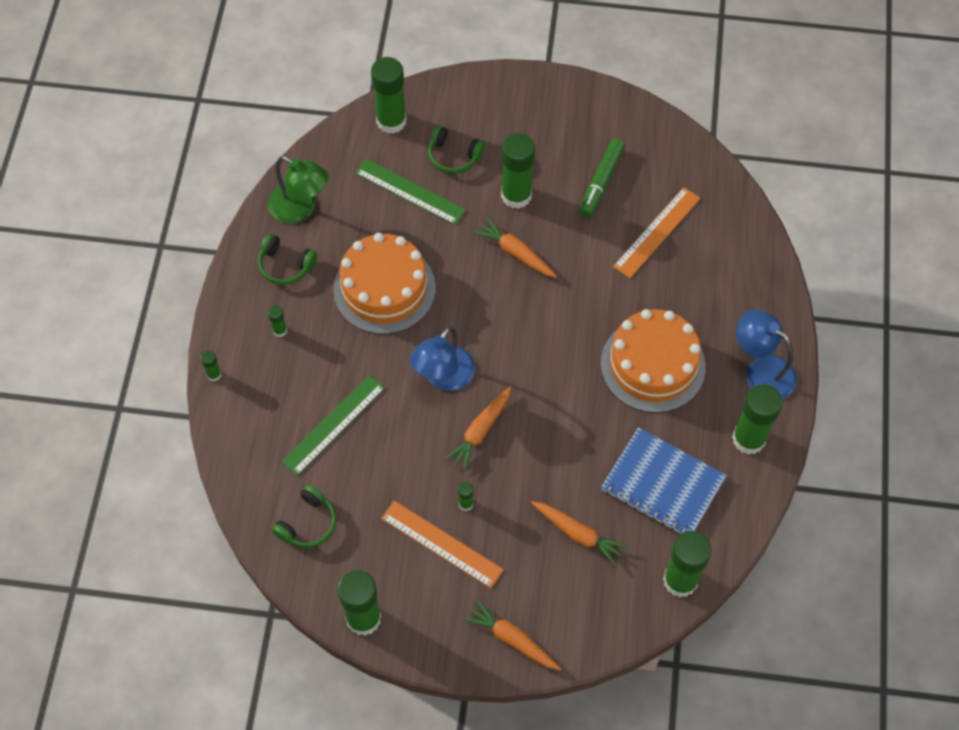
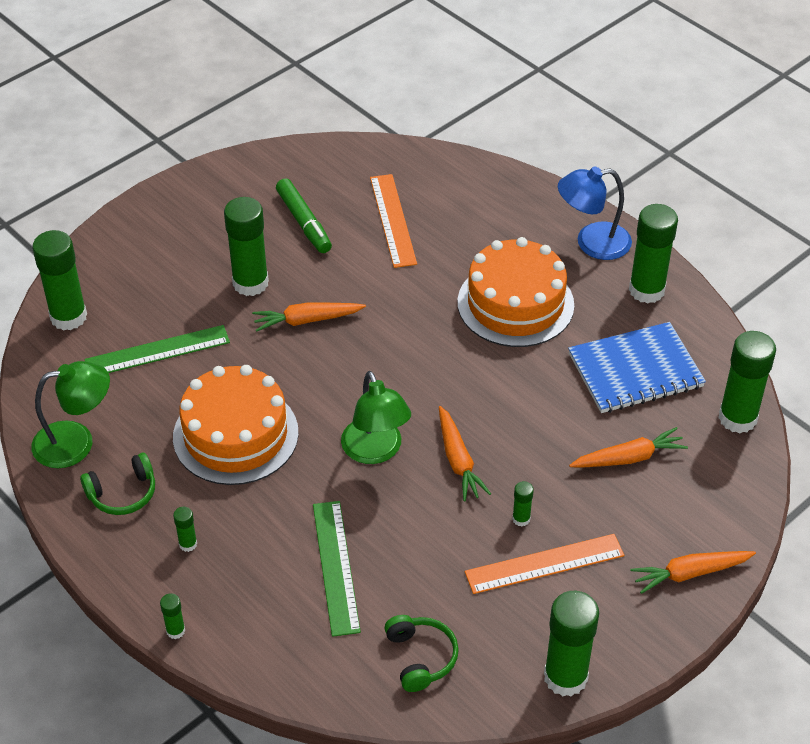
camera: 50 degrees left, 15 degrees down
(444, 377) = (375, 451): blue lamp -> green lamp
(454, 156) = (159, 298): green headphones -> none

